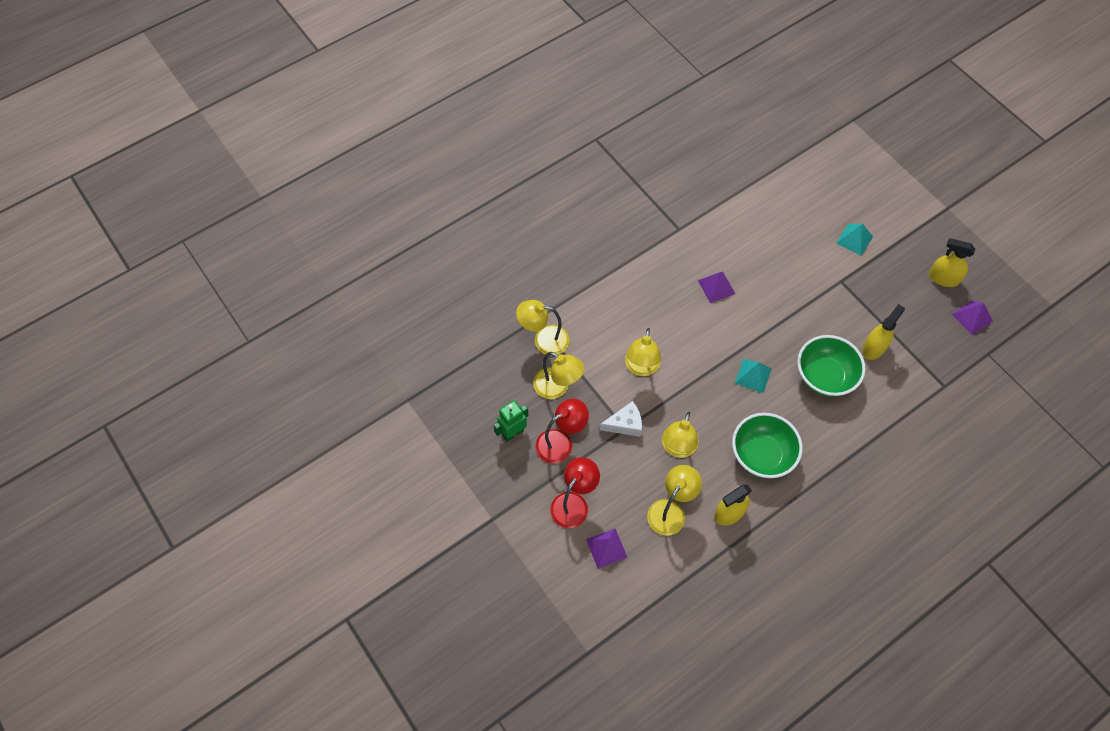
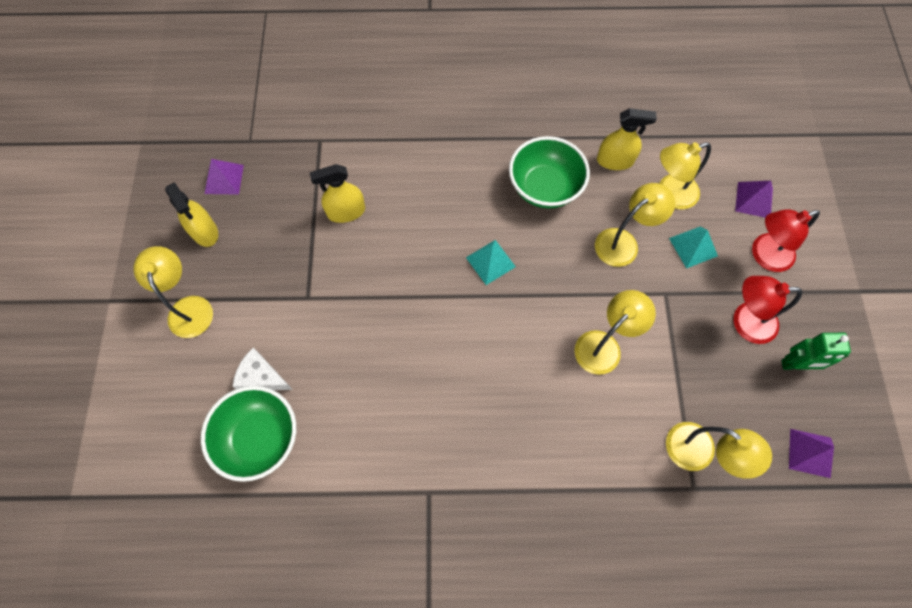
camera: 145 degrees left, 5 degrees up
(557, 387) = (715, 383): yellow lamp -> yellow lamp (189, 307)
(625, 424) = (662, 298): white cheese -> white cheese (262, 377)
(716, 287) = (447, 383): purple pyramid -> purple pyramid (810, 453)
(824, 376) = (420, 217): green bowl -> green bowl (260, 438)
(854, 239) = (244, 334): turquoise pyramid -> turquoise pyramid (693, 247)

